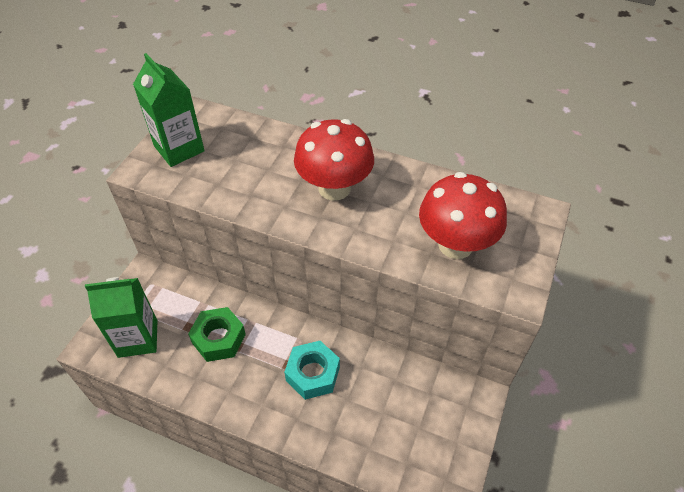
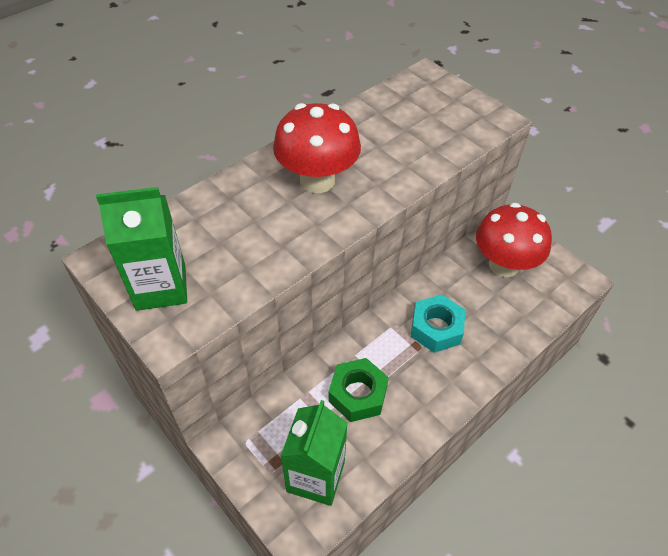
camera: 65 degrees left, 0 degrees up
(455, 245) = (432, 131): red mushroom -> red mushroom (503, 265)

